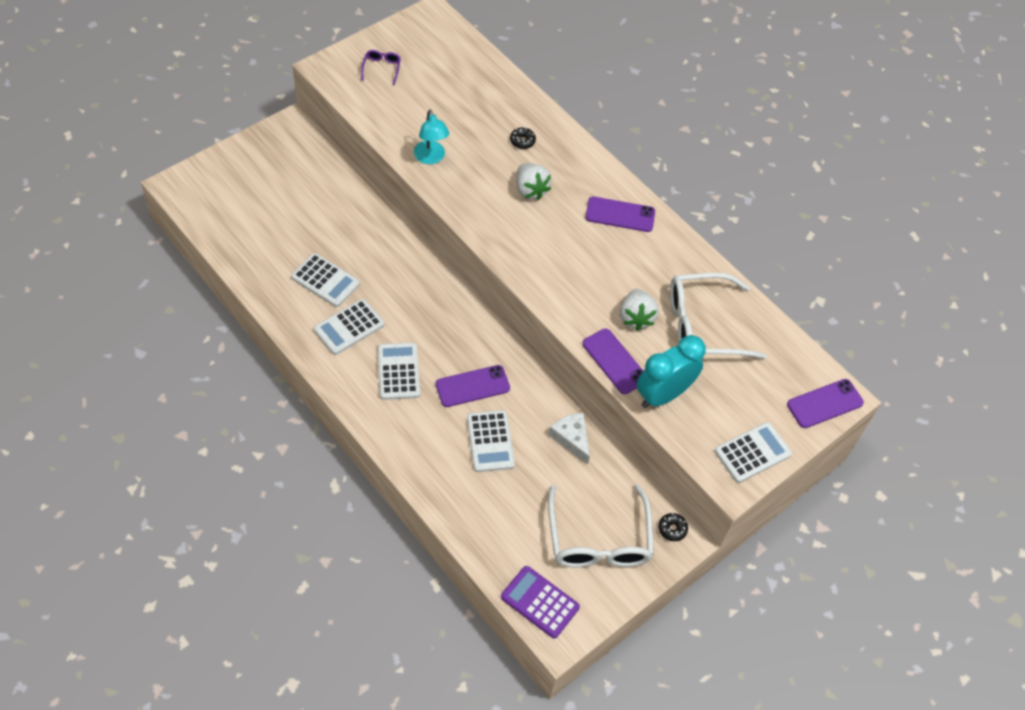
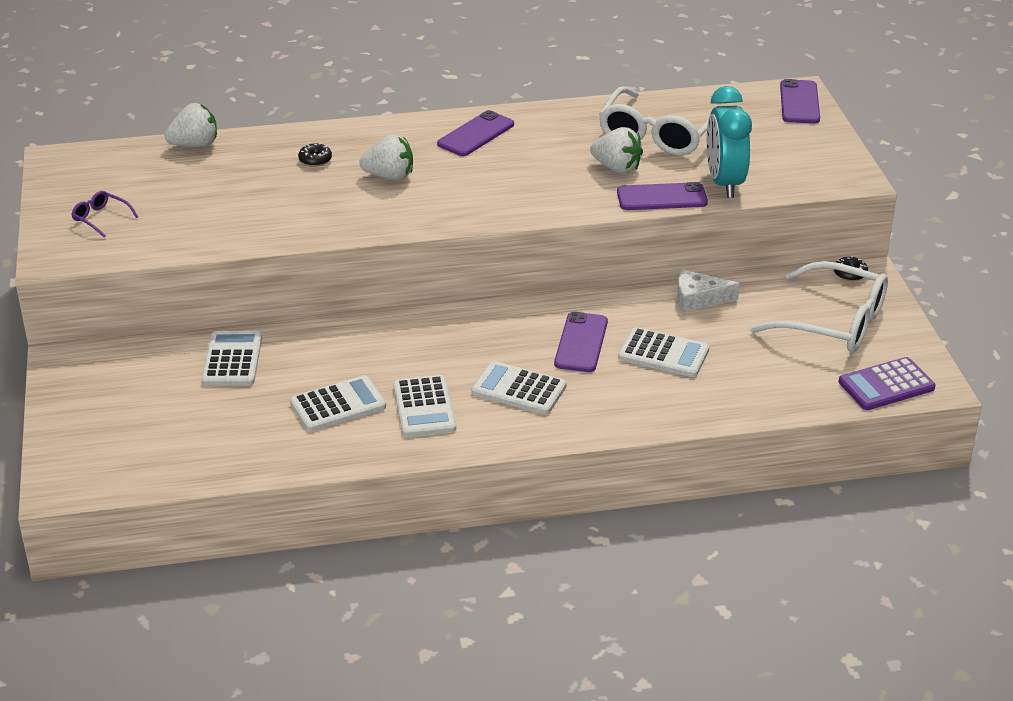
camera: 55 degrees left, 20 degrees down
(431, 158) = (277, 225): turquoise lamp -> none
(496, 71) = (195, 145): none -> white strawberry
(752, 453) = (828, 157): white calculator -> white calculator (232, 360)

